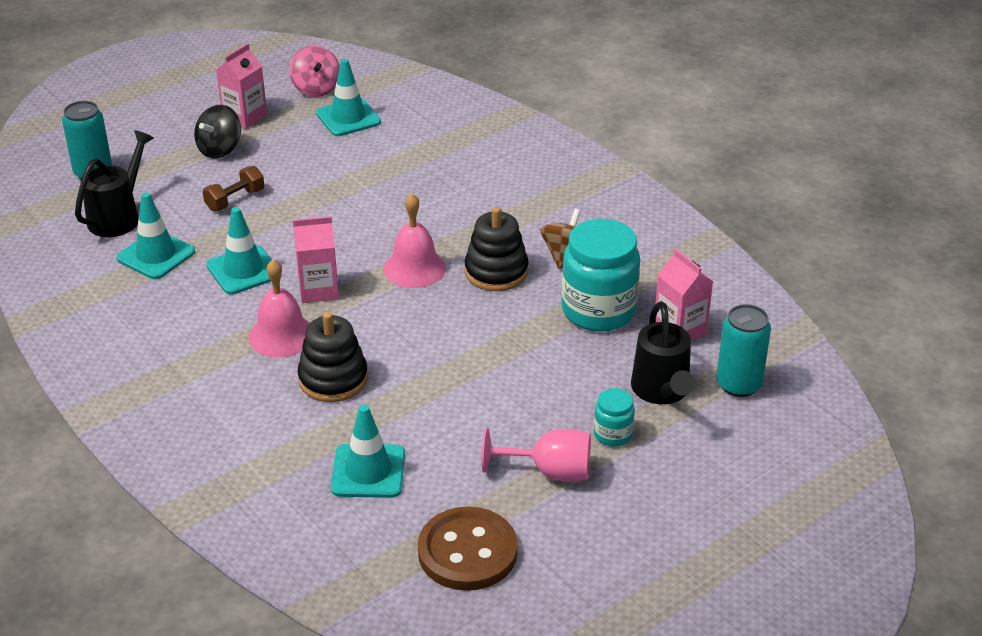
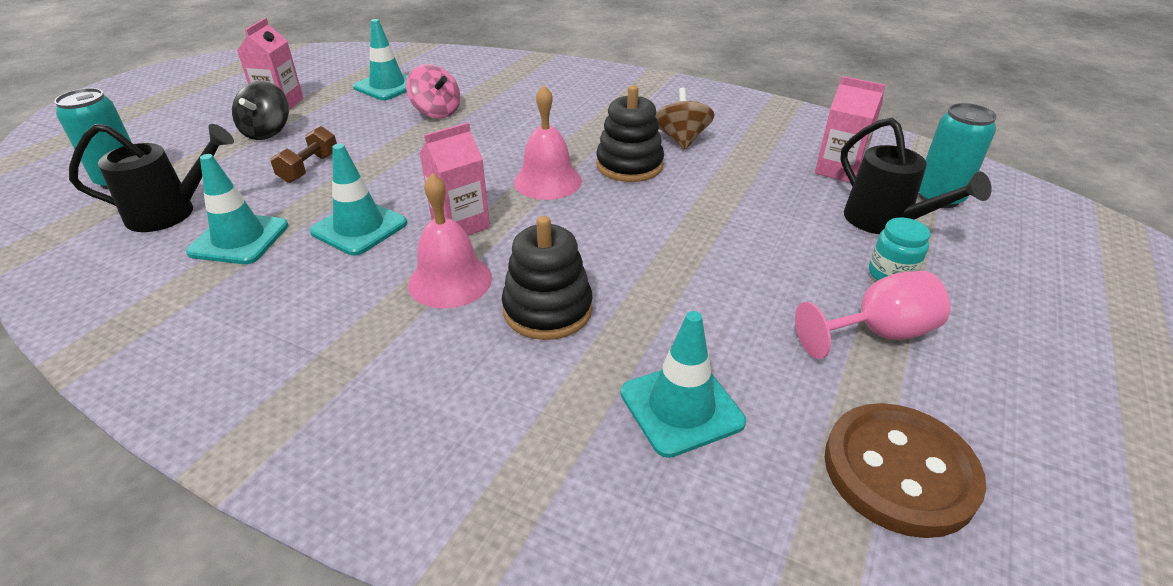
camera: 25 degrees left, 0 degrees up
(118, 216) = (171, 213): black watering can -> black watering can turned 75 degrees clockwise
(316, 88) = (341, 72): pink spinning top -> pink spinning top (436, 112)
(598, 311) = (753, 172): turquoise jar -> none

